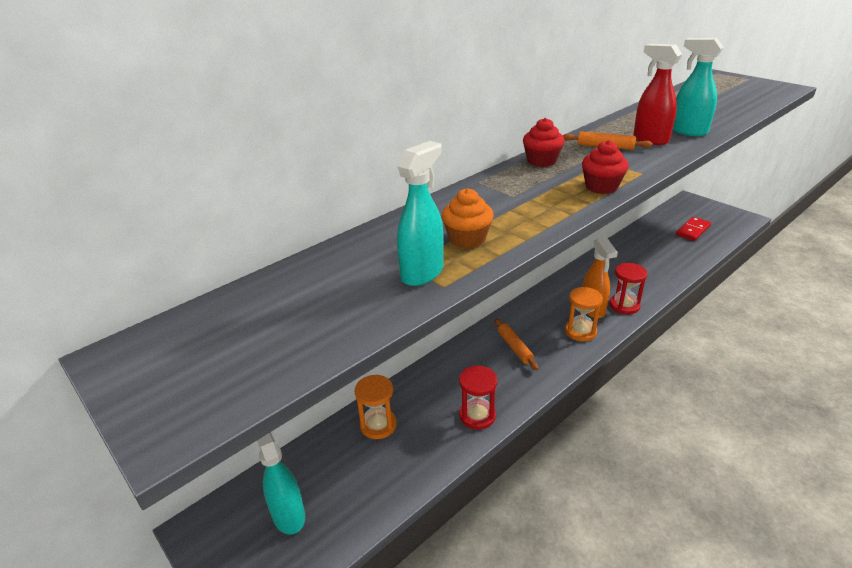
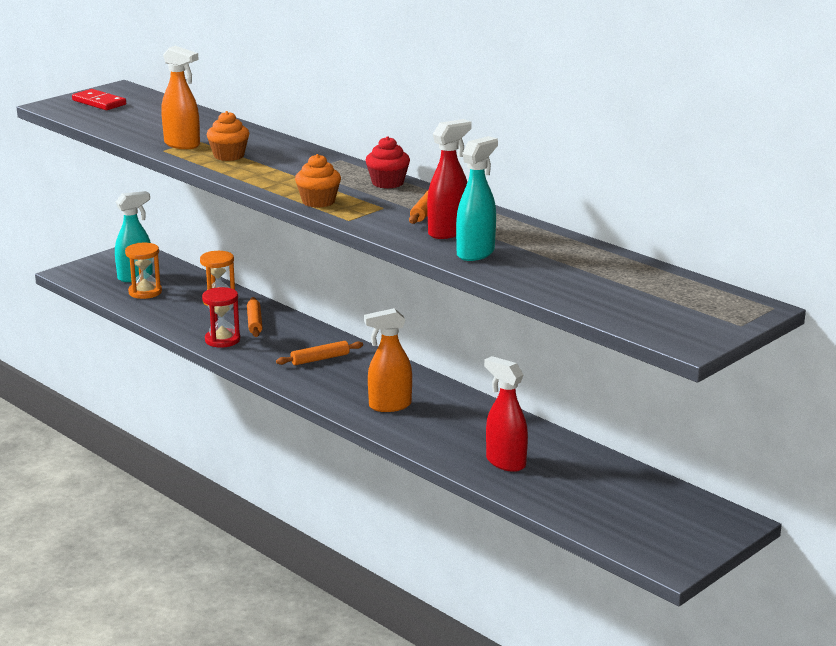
camera: 85 degrees right, 10 degrees down
(422, 273) = (182, 145): turquoise spray bottle -> orange spray bottle
(436, 394) = (254, 322): none -> orange rolling pin
(580, 331) = (346, 395): orange hourglass -> orange hourglass (145, 292)
(601, 187) = (318, 201): red cupcake -> orange cupcake
(624, 305) = (398, 426): red hourglass -> none
(659, 263) = (505, 462): none -> red spray bottle
(693, 230) = (612, 505): red domino -> red domino (99, 102)

